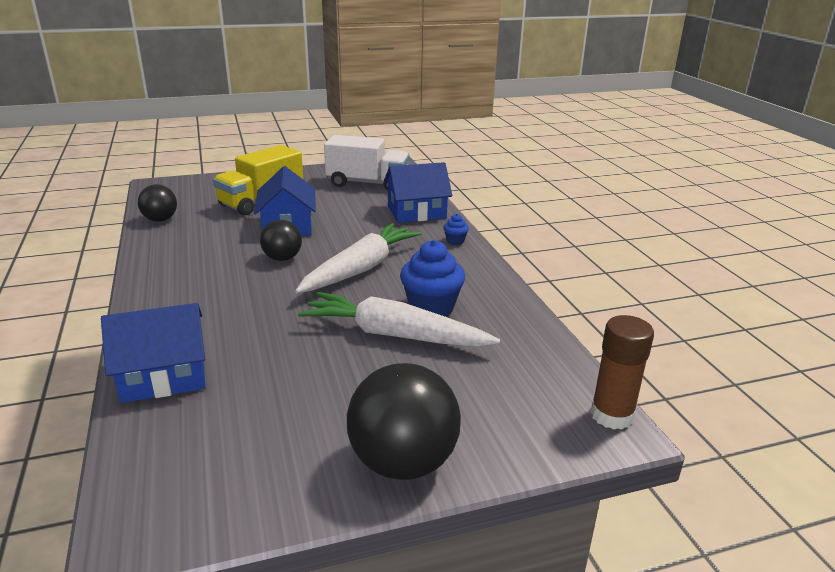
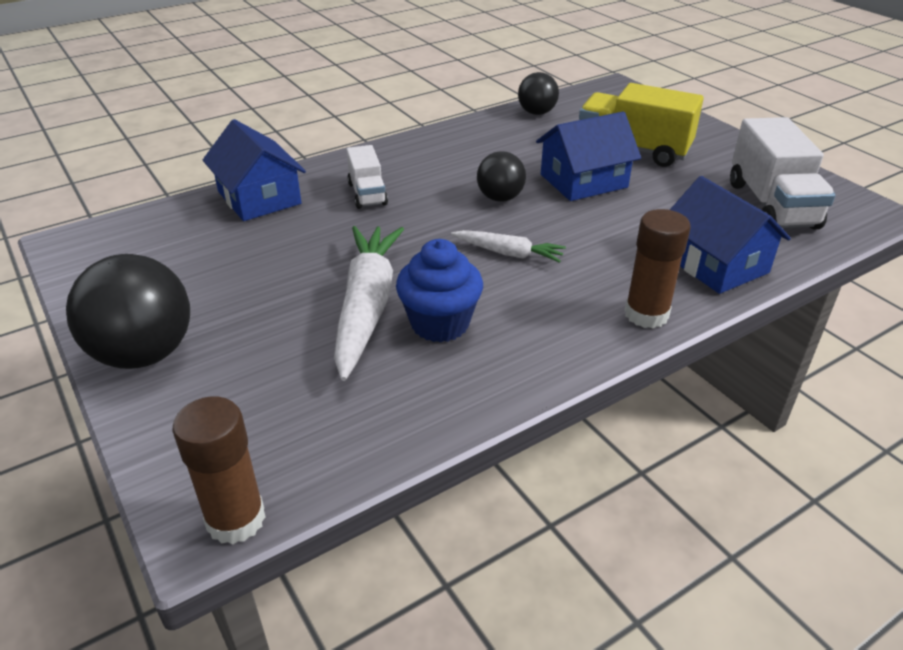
camera: 75 degrees right, 10 degrees up
(219, 313) = (367, 194): none -> white truck
(361, 269) = (509, 253): white carrot -> white carrot, size x0.53
(455, 241) = (646, 314): blue cupcake -> brown glue stick

